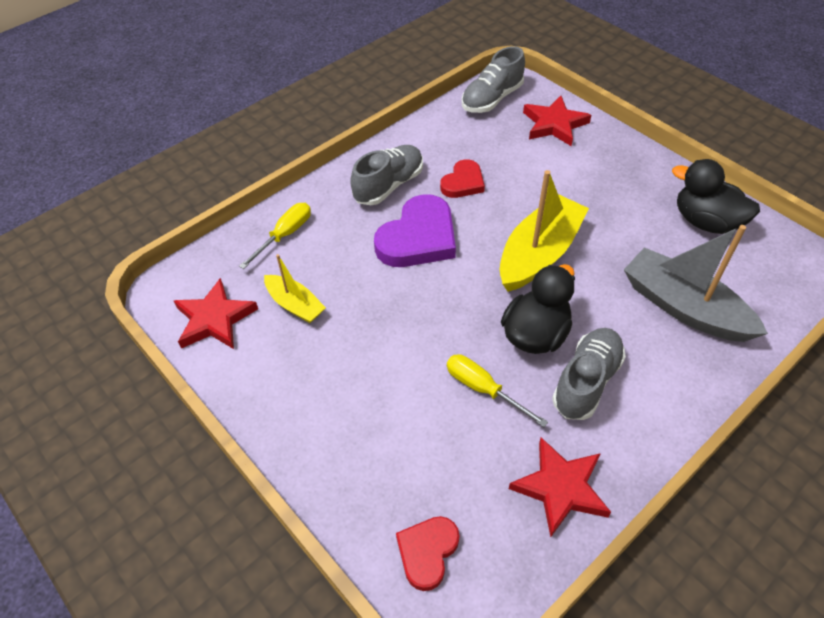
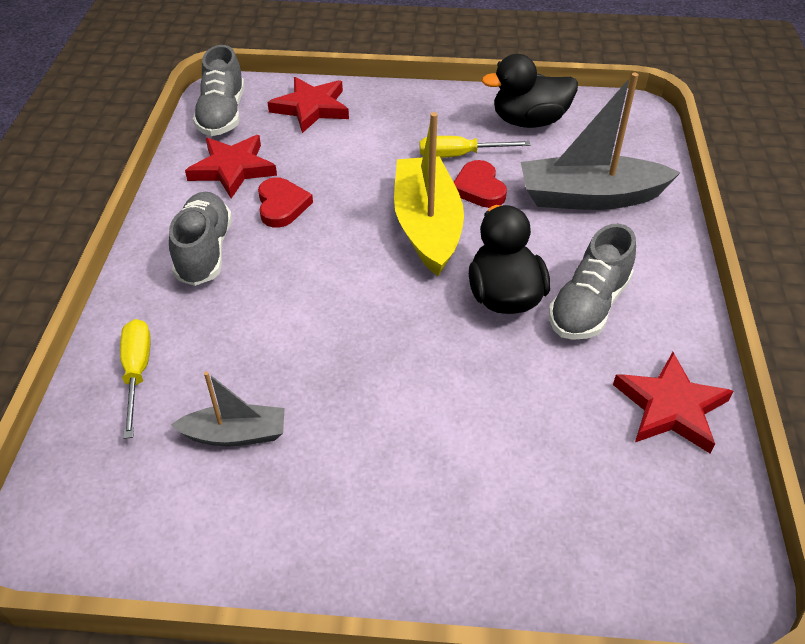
camera: 45 degrees left, 5 degrees down
(214, 319) = (151, 519): red star -> red star (232, 169)
(295, 305) = (235, 434): yellow boat -> grey boat
(418, 238) = (295, 282): purple heart -> none
(427, 552) = (638, 556): red heart -> red heart (479, 188)
(483, 389) = (516, 375): yellow screwdriver -> yellow screwdriver (460, 155)
(586, 381) = (588, 306): grey shoe -> grey shoe turned 135 degrees counterclockwise

